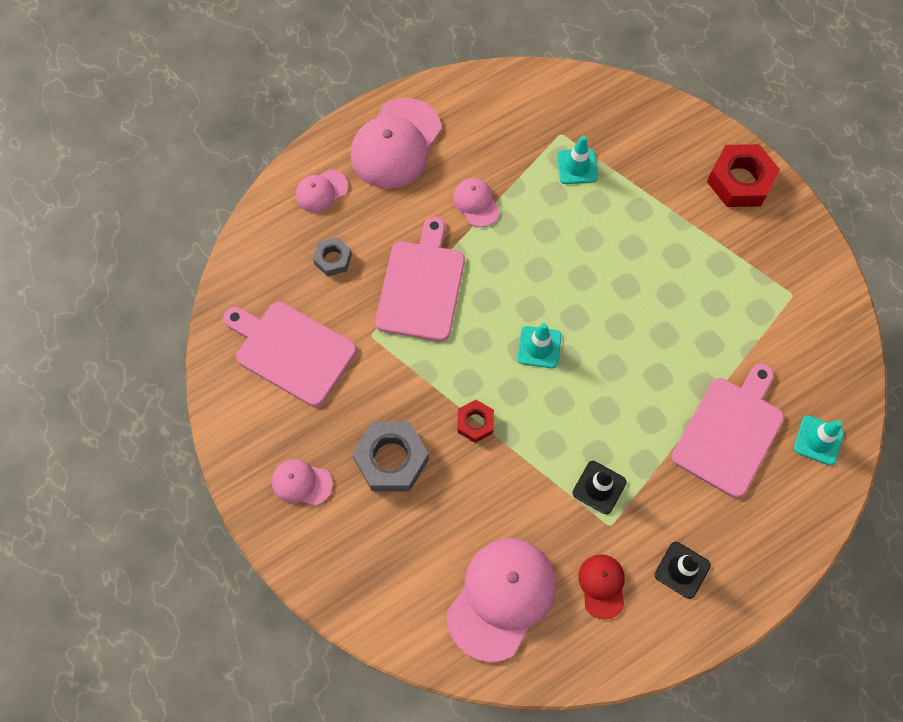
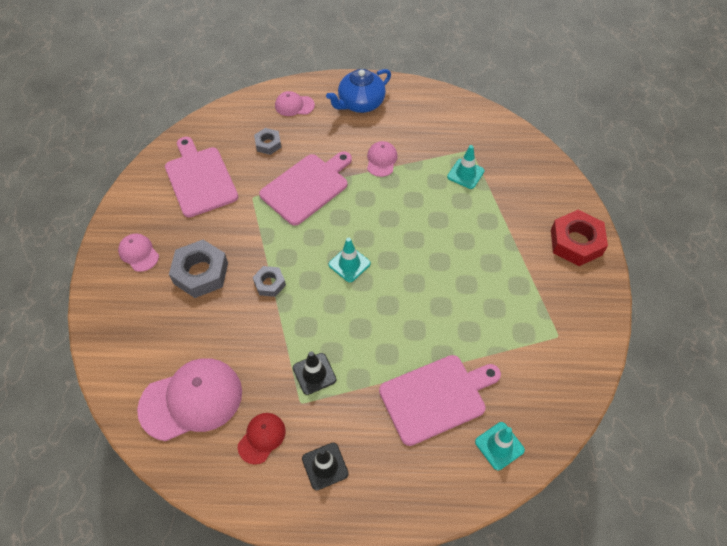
camera: 35 degrees right, 10 degrees down
(396, 144) = (360, 103): pink cap -> blue teapot
(475, 423) = (269, 283): red nut -> grey nut

